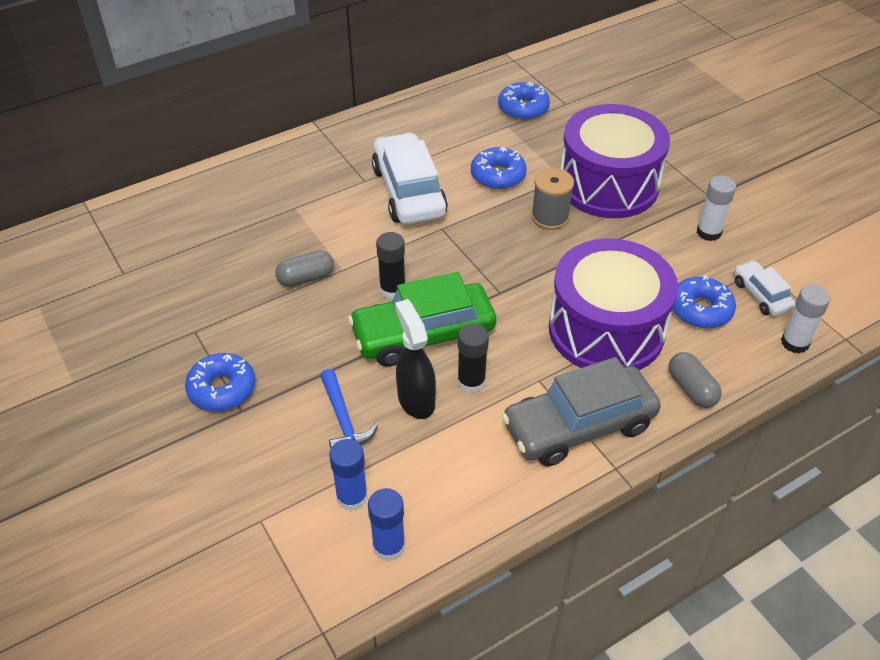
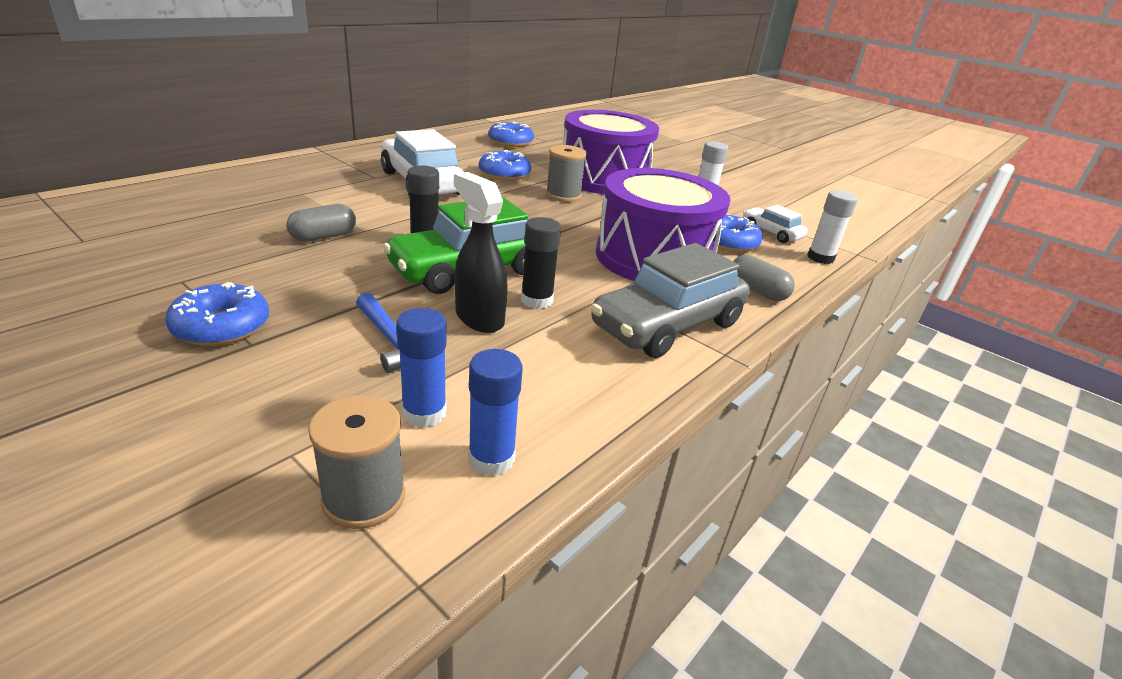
camera: 20 degrees left, 15 degrees down
(301, 563) = (364, 497): none -> grey spool

